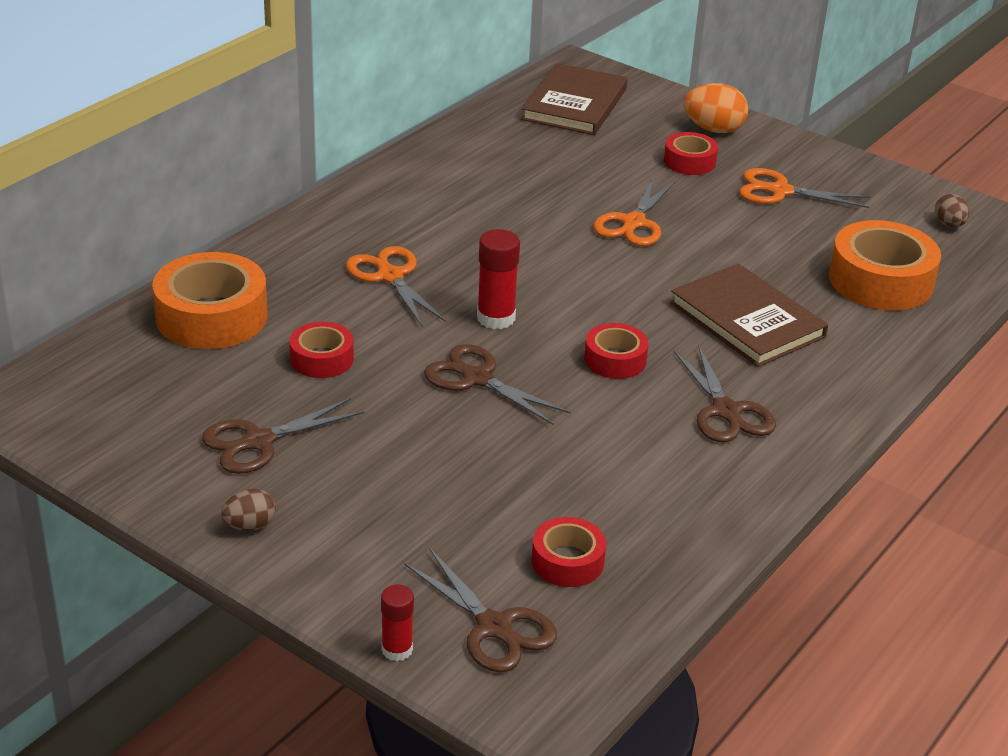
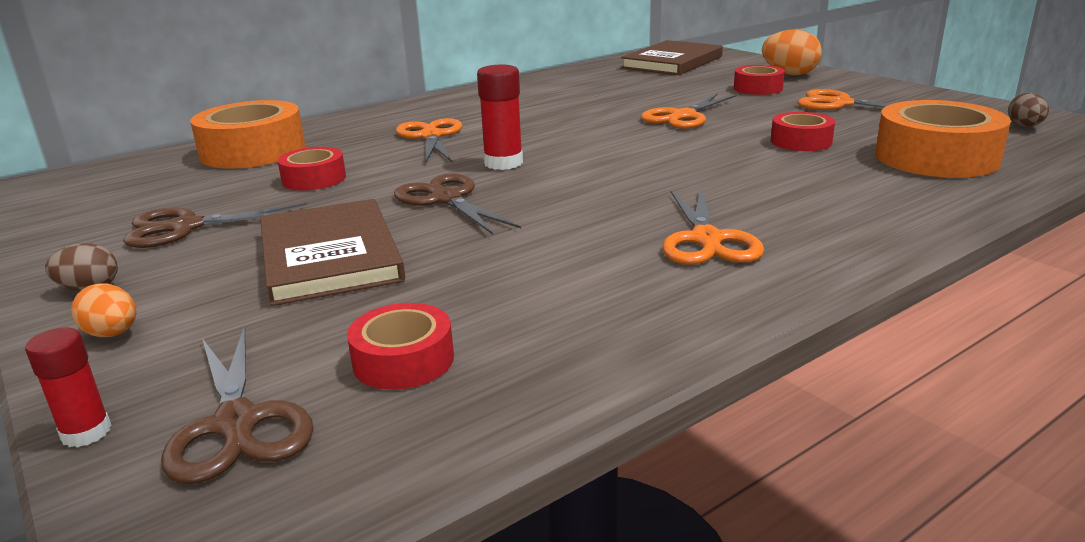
camera: 20 degrees right, 10 degrees down
(323, 568) = (112, 334): none -> orange egg
(615, 360) = (602, 195): red tape -> red tape (801, 141)
(726, 411) = (706, 240): brown scissors -> orange scissors
(747, 320) = (767, 176): brown book -> brown book (329, 256)

